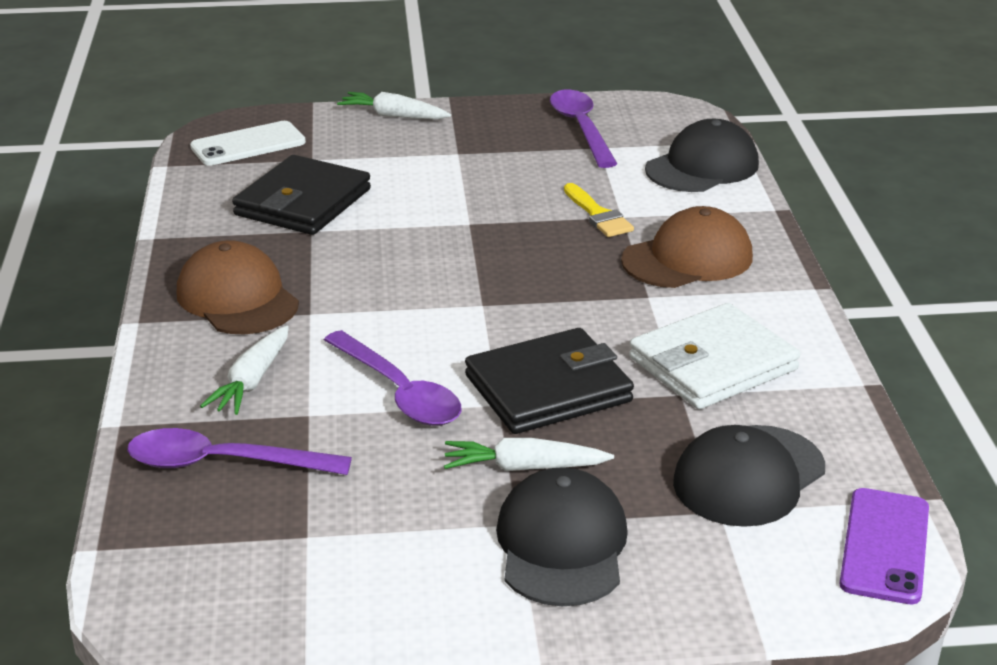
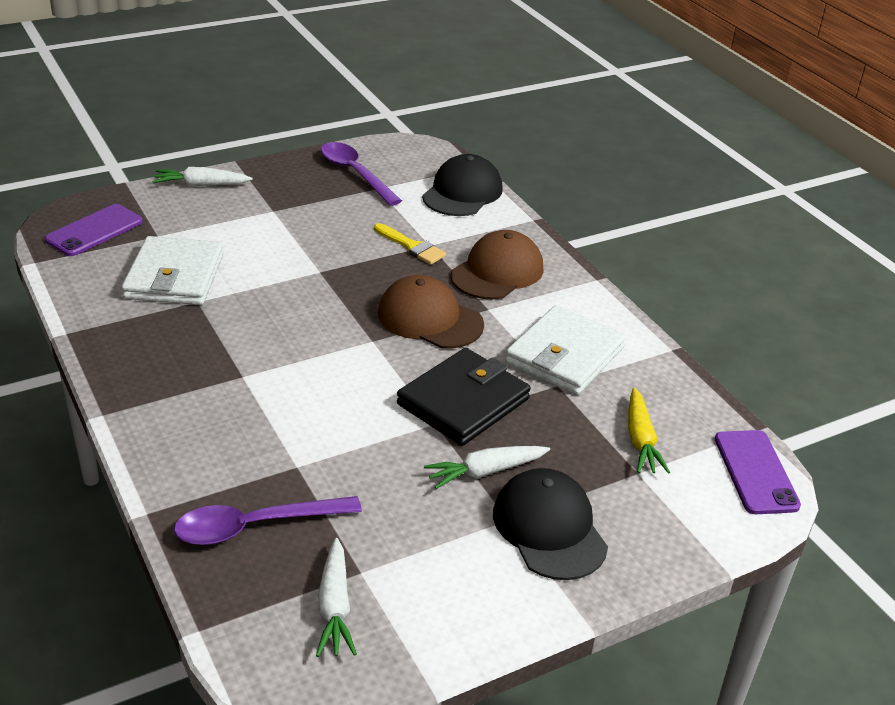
camera: 25 degrees left, 5 degrees up
(237, 298) = (174, 375): brown cap -> brown cap (430, 319)
(248, 144) = (94, 231): white phone -> purple phone
(252, 381) = (233, 447): white carrot -> white carrot (335, 607)
(303, 202) = (175, 276): black wallet -> white wallet
(399, 392) = (356, 430): purple spoon -> none
(749, 476) = (640, 440): black cap -> yellow carrot

